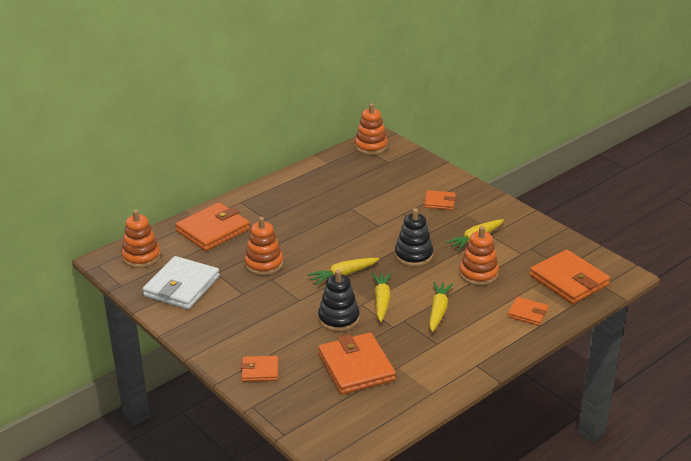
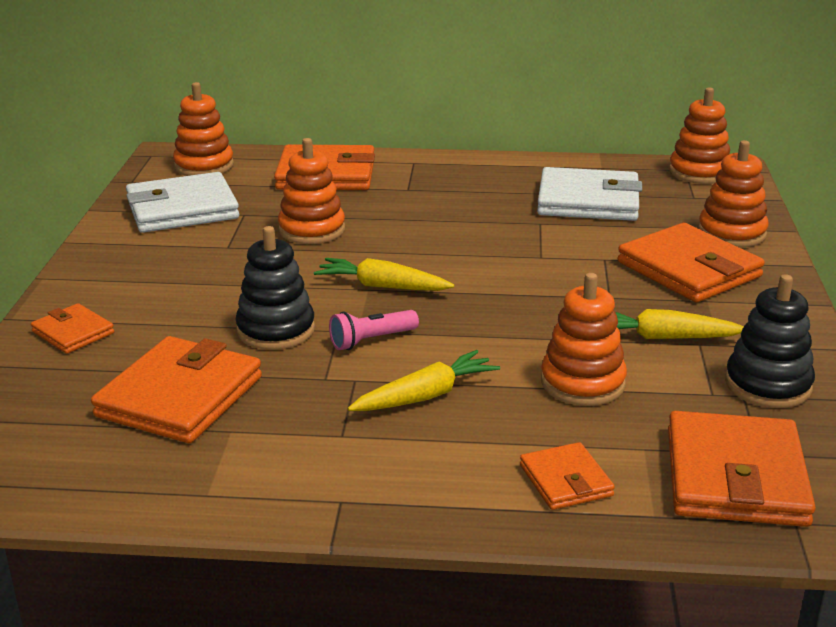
camera: 45 degrees right, 5 degrees down
(352, 186) = (588, 201): none -> white wallet
(381, 301) = (371, 340): yellow carrot -> pink flashlight
(413, 255) = (524, 312): black stacking toy -> black stacking toy (768, 385)
(429, 175) = (731, 233): none -> orange stacking toy
(439, 202) = (689, 269): orange wallet -> orange wallet, size x1.88

